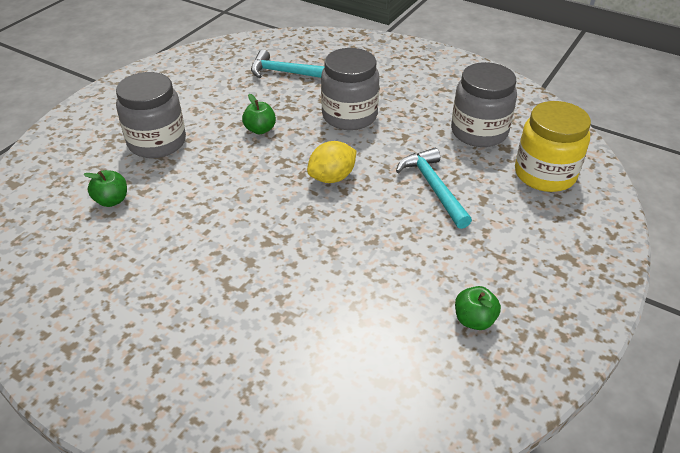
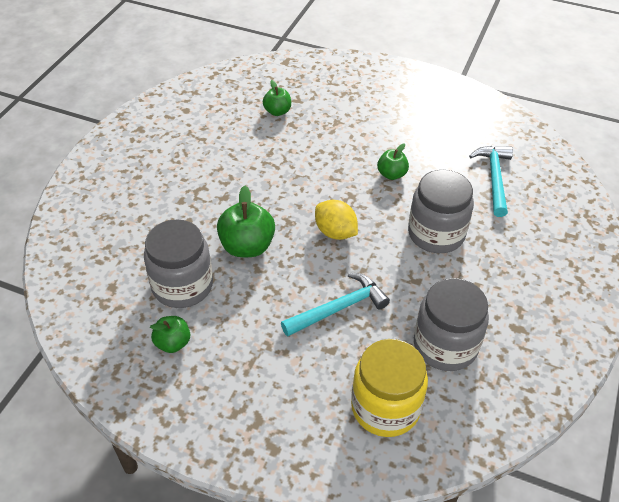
camera: 80 degrees right, 5 degrees up
(157, 142) = (353, 117): grey jar -> grey jar (182, 286)
(337, 246) = (247, 246): none -> green apple

